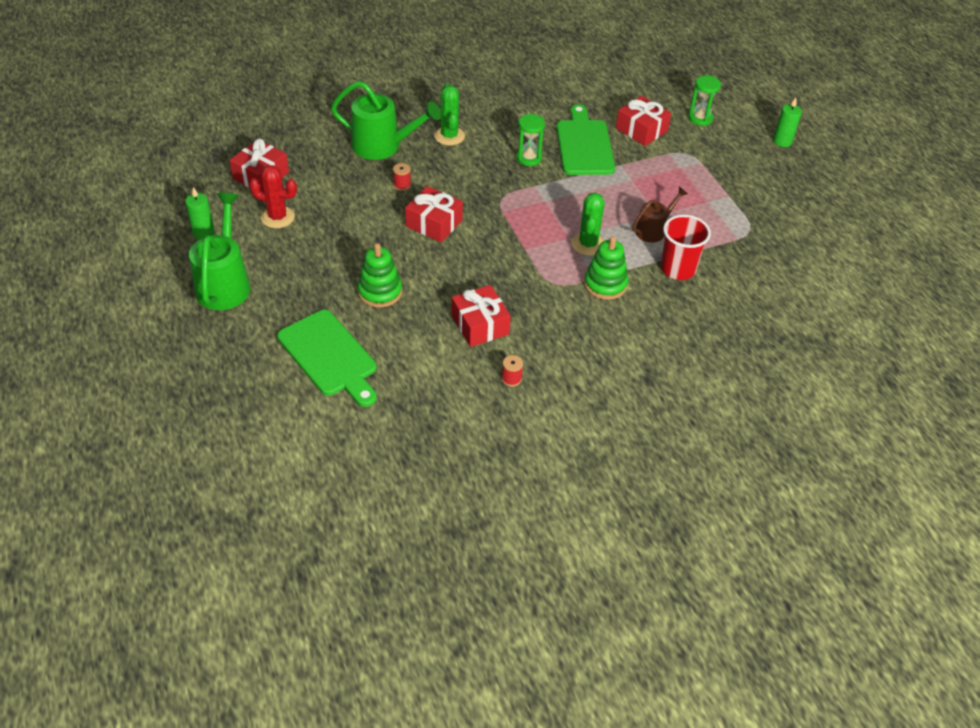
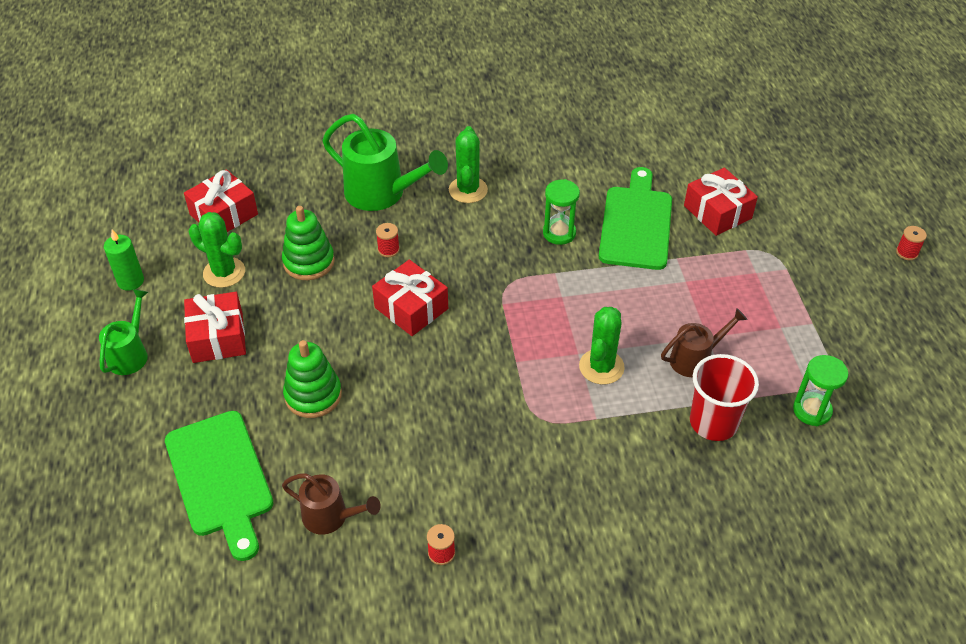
camera: 15 degrees right, 0 degrees up
(224, 283) = (130, 353): green watering can -> green watering can, size x0.59
(277, 217) = (224, 272): red cactus -> green cactus
(423, 368) = (331, 517): none -> brown watering can
(480, 325) = (424, 464): red gift -> red gift (218, 337)
(605, 284) = (608, 430): green stacking toy -> green stacking toy (309, 262)
(700, 118) = (801, 205): green hourglass -> green hourglass (812, 410)
(782, 141) = (907, 252): green candle -> red spool

